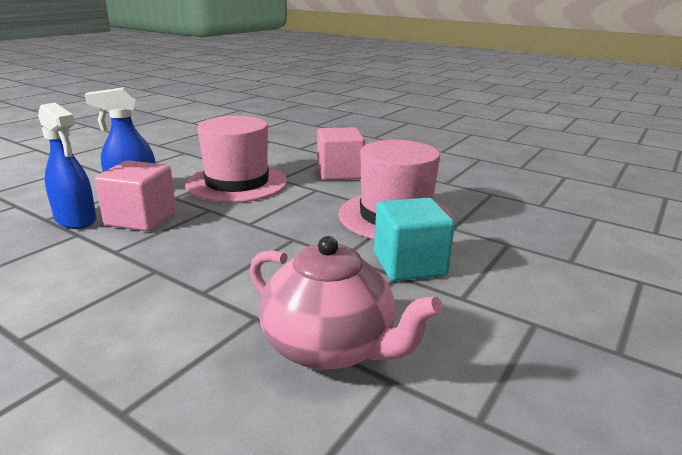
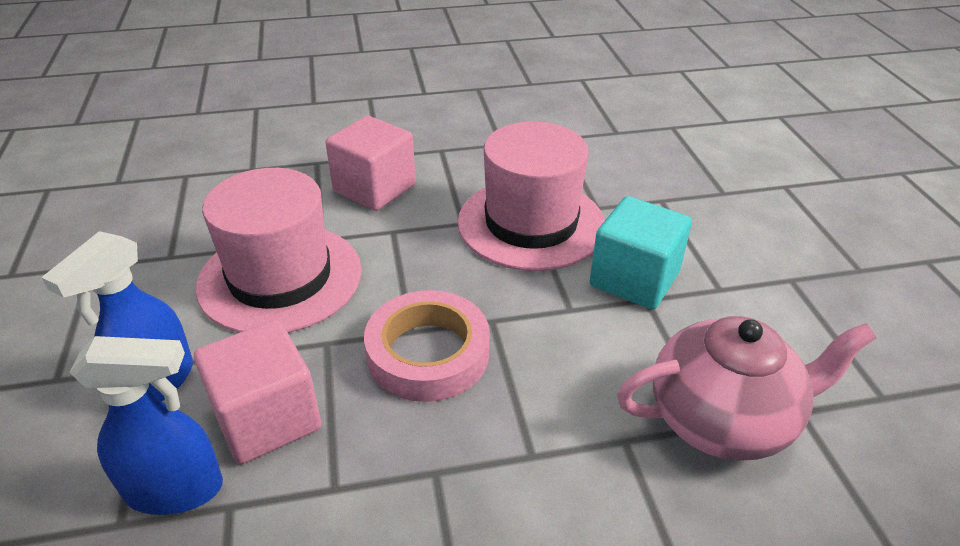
camera: 45 degrees left, 15 degrees up
(239, 234) = (428, 353): none -> pink tape

